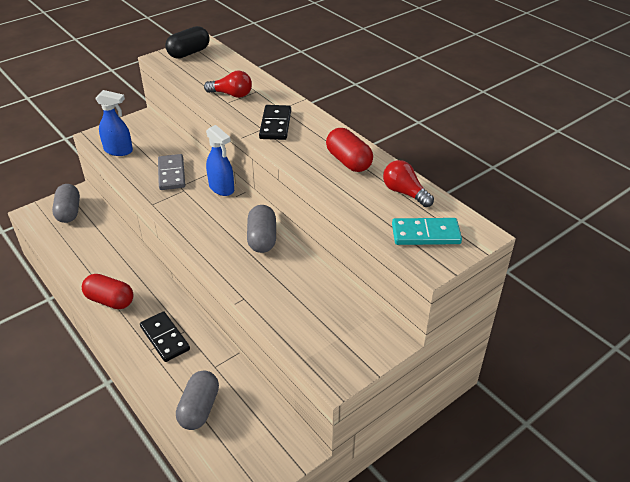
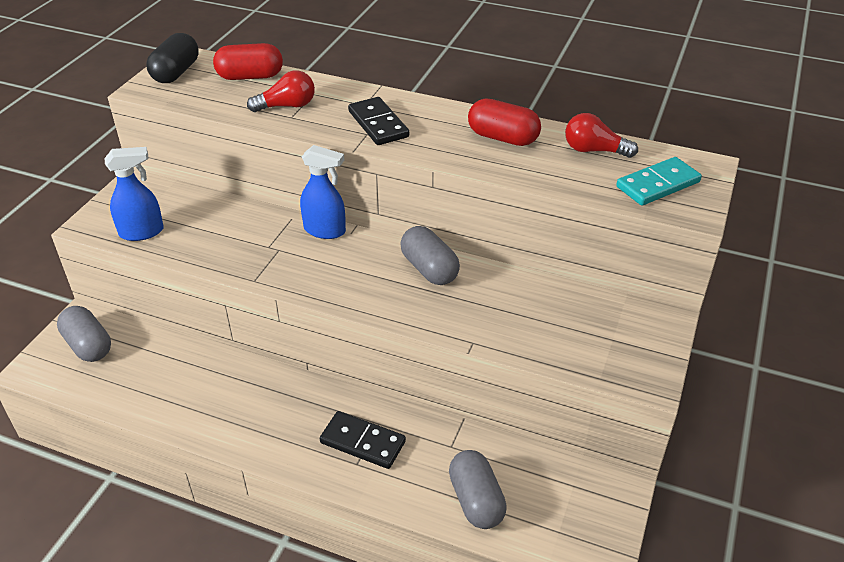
camera: 30 degrees left, 0 degrees up
(110, 300) = (250, 430): red capsule -> red capsule (250, 77)
(171, 174) = (244, 236): grey domino -> none

